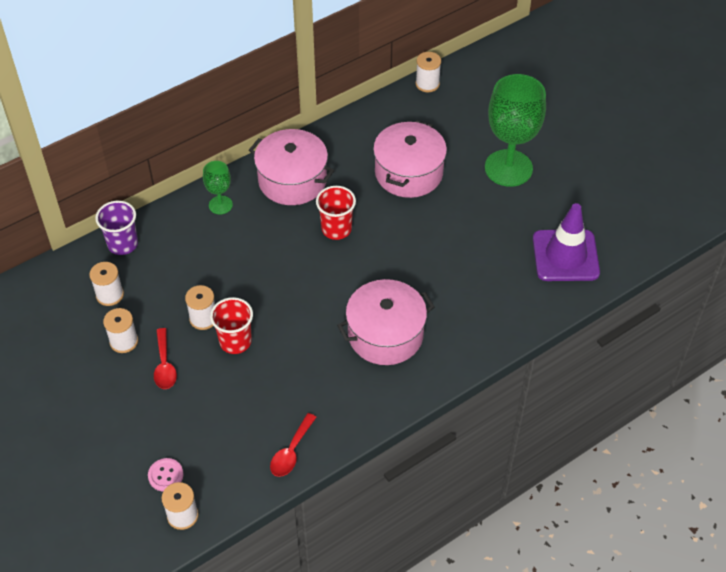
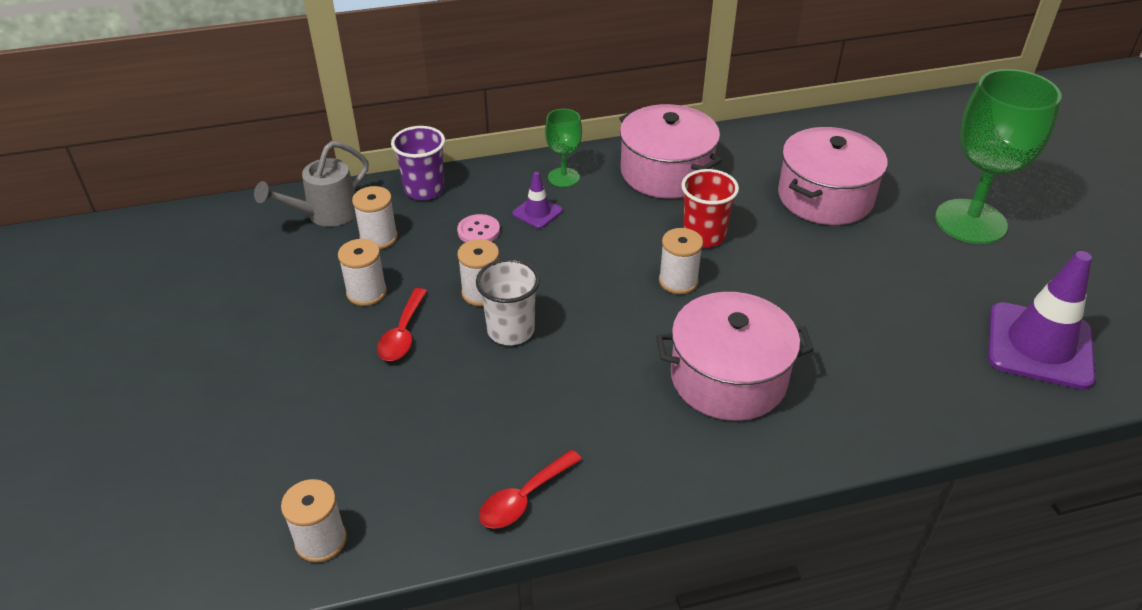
camera: 20 degrees right, 10 degrees down
(60, 286) = (326, 214): none -> grey watering can
(165, 475) = (328, 475): pink button -> pink button (478, 231)
(214, 241) = (537, 212): none -> purple traffic cone
(235, 341) = (510, 330): red cup -> white cup
(427, 84) = (878, 113): white spool -> white spool (678, 281)

